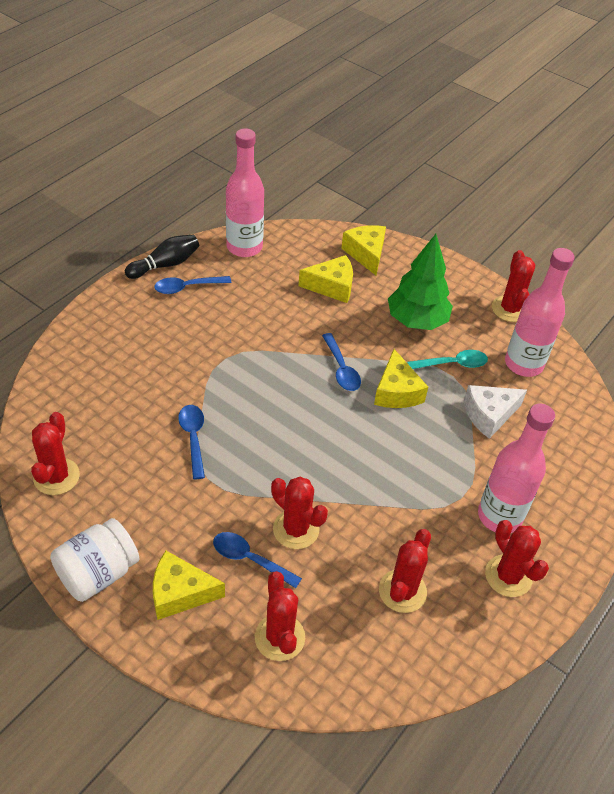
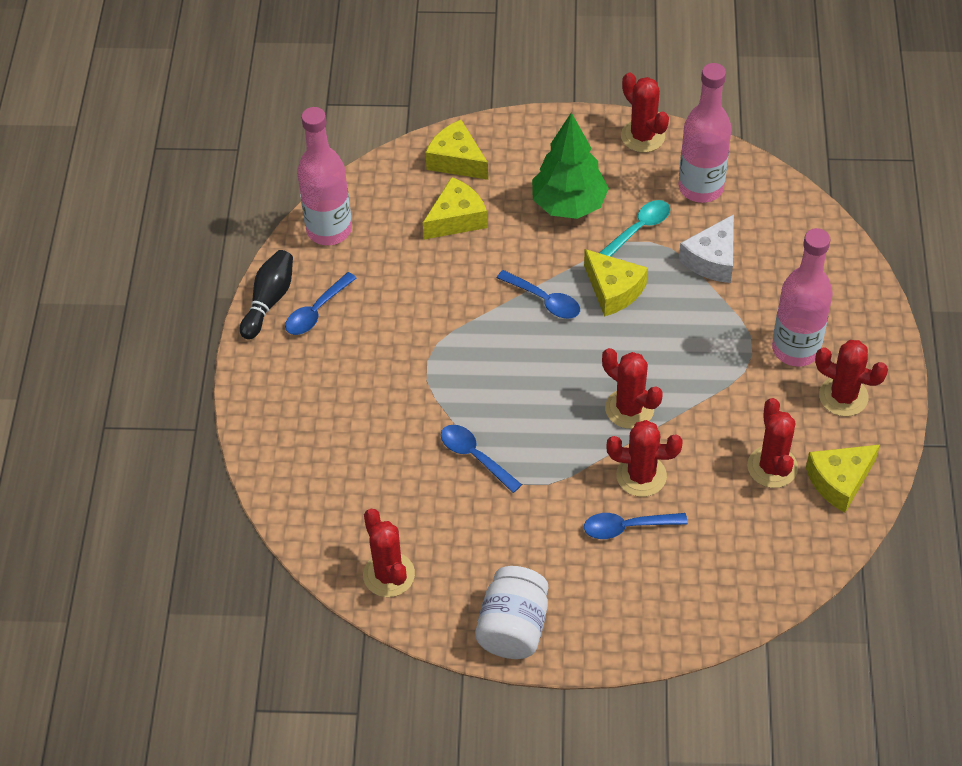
camera: 30 degrees left, 5 degrees up
(180, 593) = (597, 594): yellow cheese -> yellow cheese (839, 481)
(279, 637) = (710, 572): red cactus -> red cactus (629, 409)

